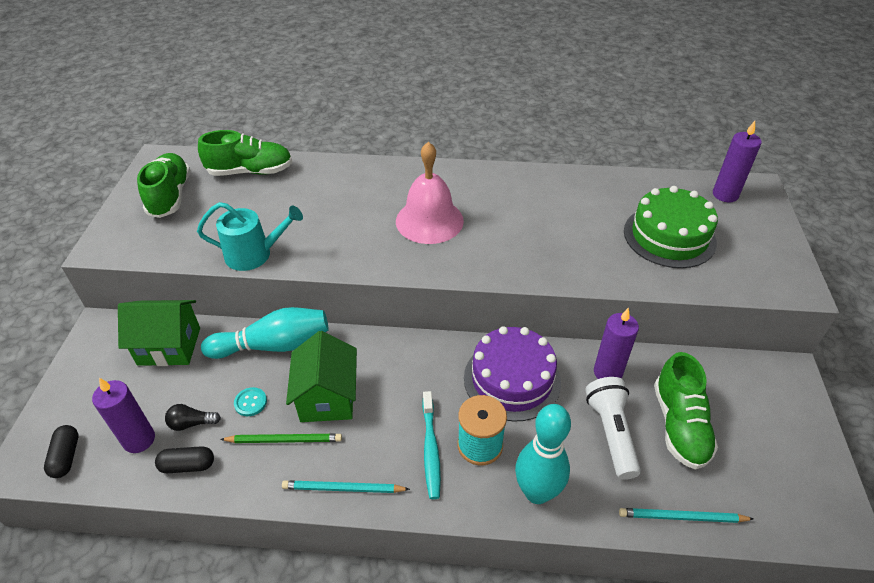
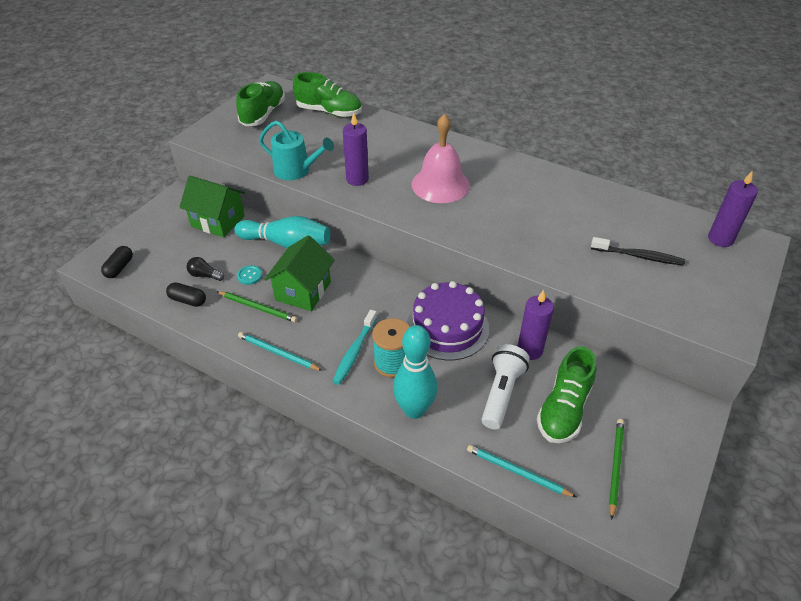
camera: 25 degrees right, 0 degrees up
(139, 440) = (167, 273): purple candle -> purple candle (357, 179)
(669, 236) = (638, 256): green cake -> black toothbrush
(763, 467) = (615, 466): none -> green pencil

